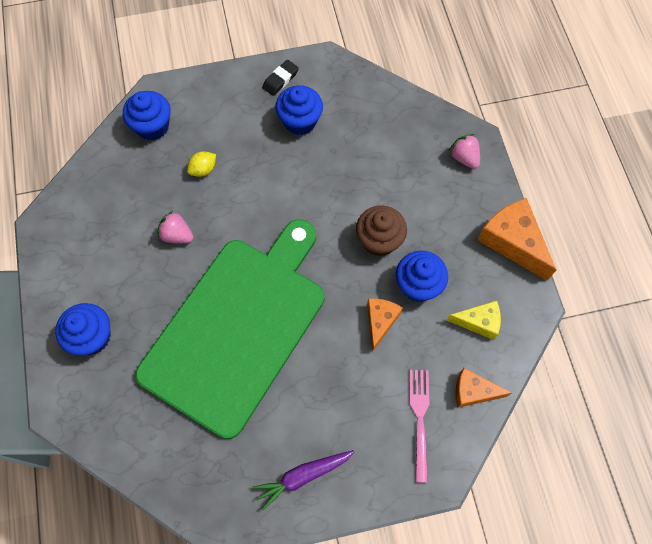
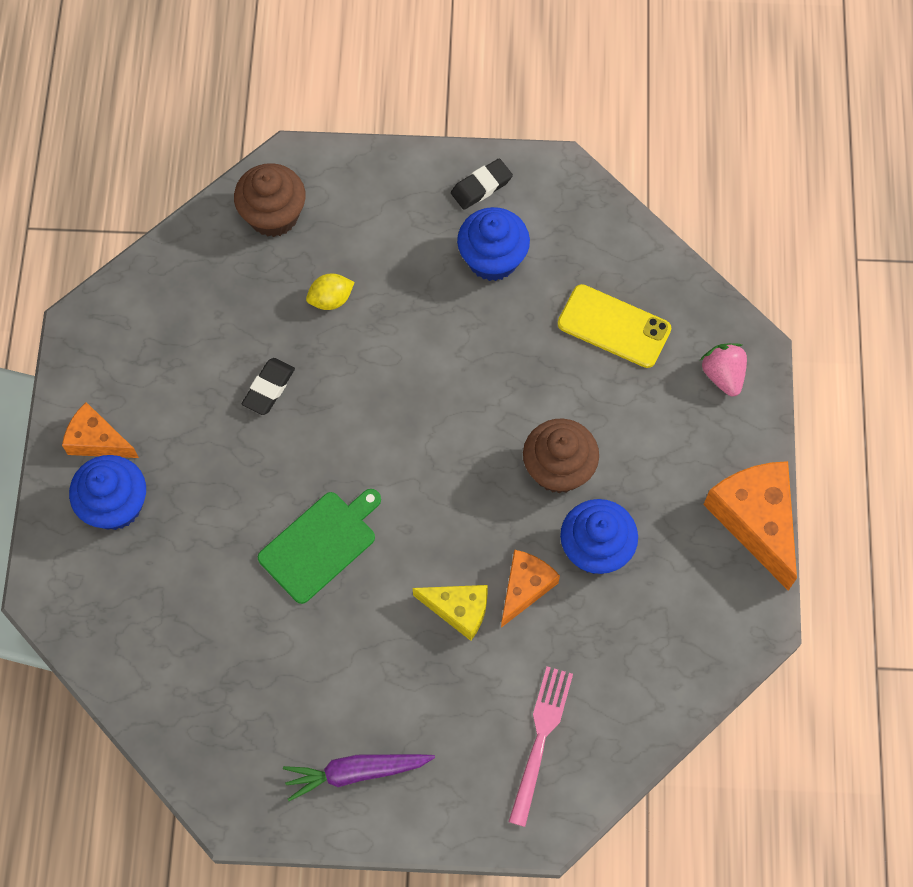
camera: 15 degrees right, 0 degrees up
(152, 126) = (273, 215): blue cupcake -> brown cupcake
(177, 235) = (269, 388): pink strawberry -> black eraser
(238, 327) = (320, 544): green cutting board -> green cutting board, size x0.40
(387, 144) = (614, 326): none -> yellow phone
(473, 391) = (629, 721): orange cheese -> orange cheese (97, 440)
(478, 322) = (667, 625): yellow cheese -> yellow cheese (458, 610)

